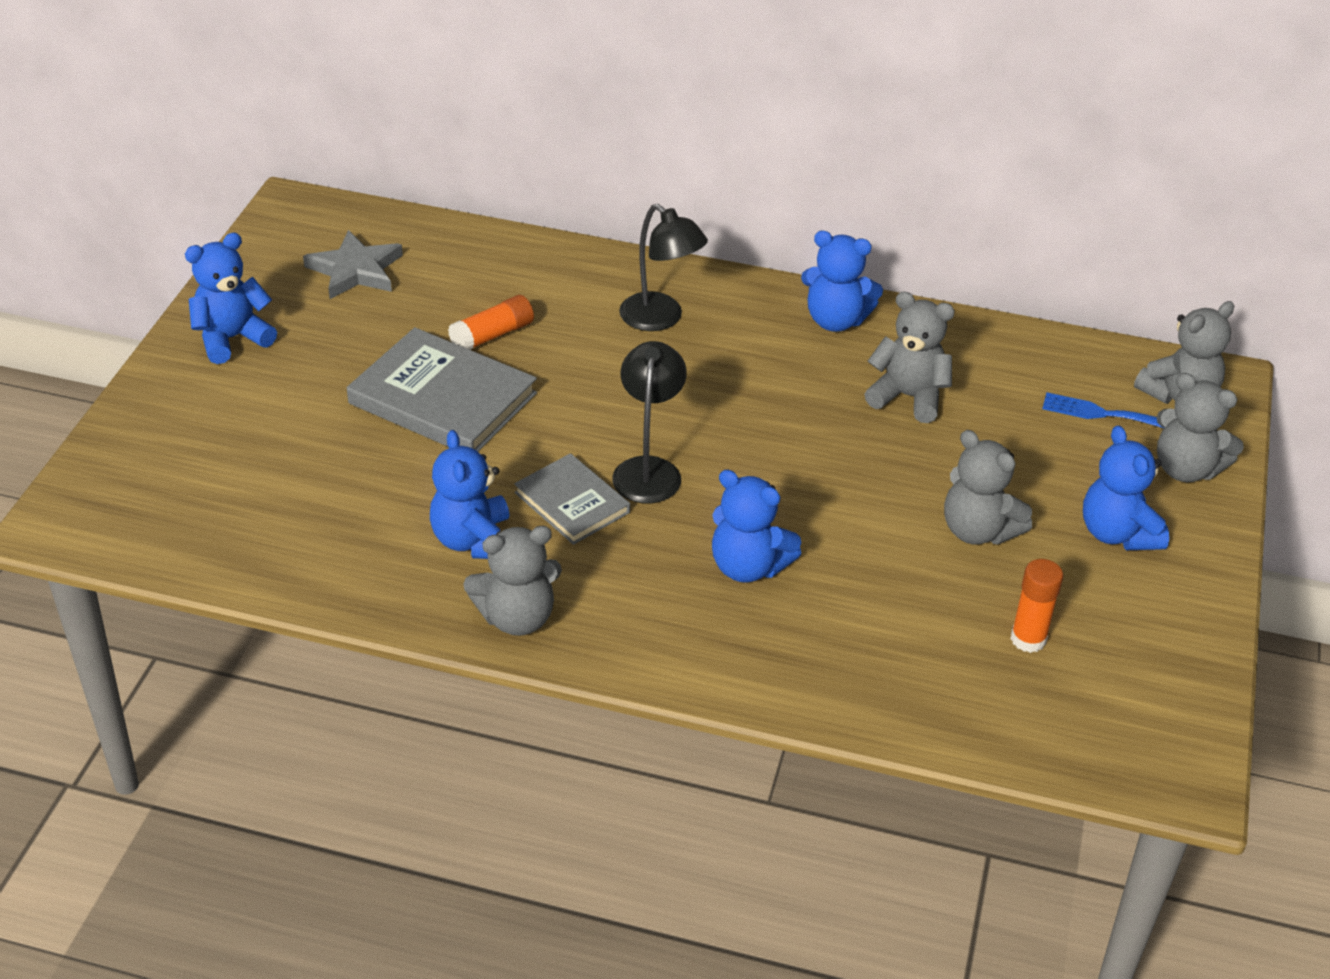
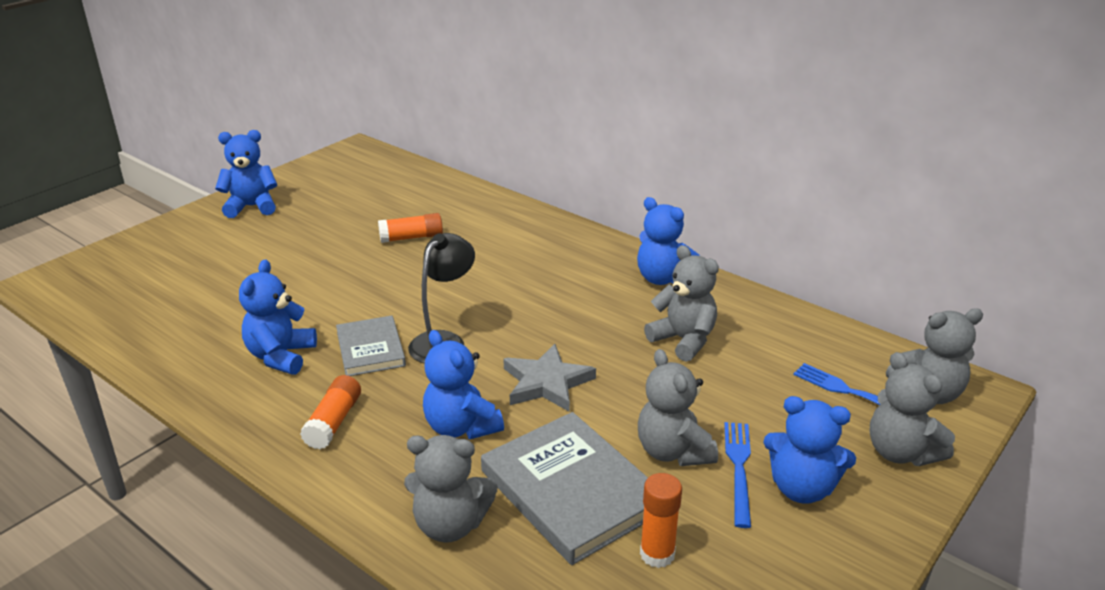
camera: 25 degrees right, 10 degrees down
(355, 270) = (360, 186): grey star -> grey star (546, 383)
(443, 398) = (345, 266): grey book -> grey book (571, 490)
(517, 618) = (261, 415): grey teddy bear -> grey teddy bear (450, 525)
(606, 601) = (334, 422): none -> orange glue stick
(660, 319) = (534, 251): black lamp -> none
(1050, 530) = (739, 468): none -> blue fork
(1117, 533) = (801, 488): blue teddy bear -> blue teddy bear turned 75 degrees counterclockwise

